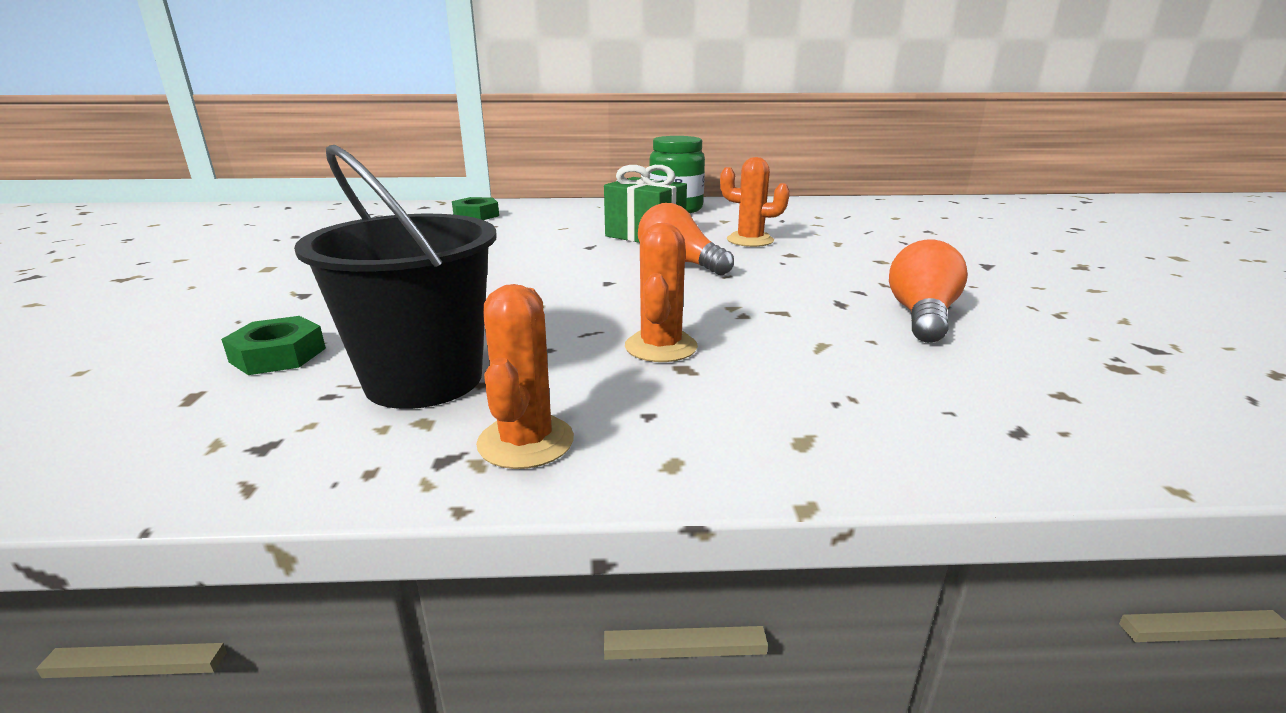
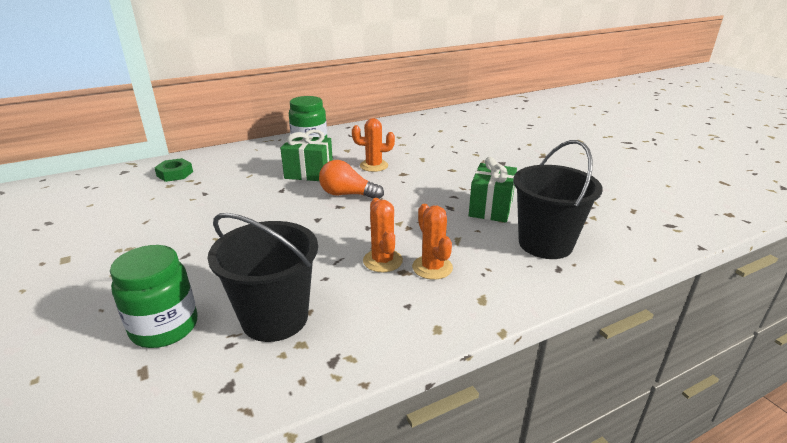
camera: 25 degrees left, 5 degrees up
(278, 355) = (164, 327): green nut -> green jar
(526, 442) = (363, 339): orange cactus -> orange cactus (432, 267)
(921, 316) = (491, 208): orange light bulb -> green gift
(1010, 386) = (545, 244): none -> black bucket

